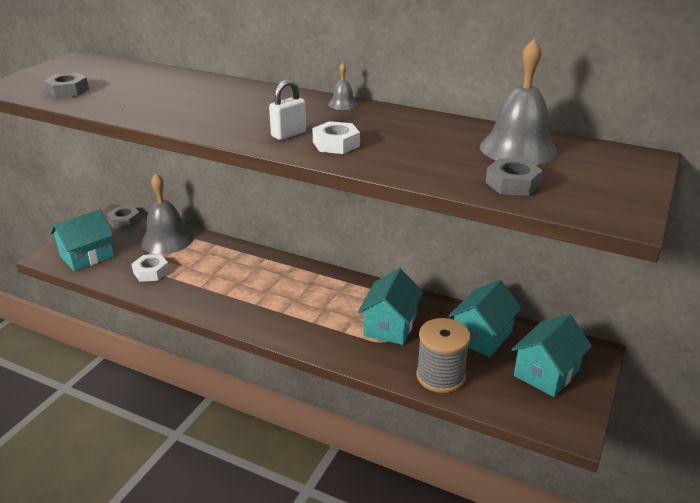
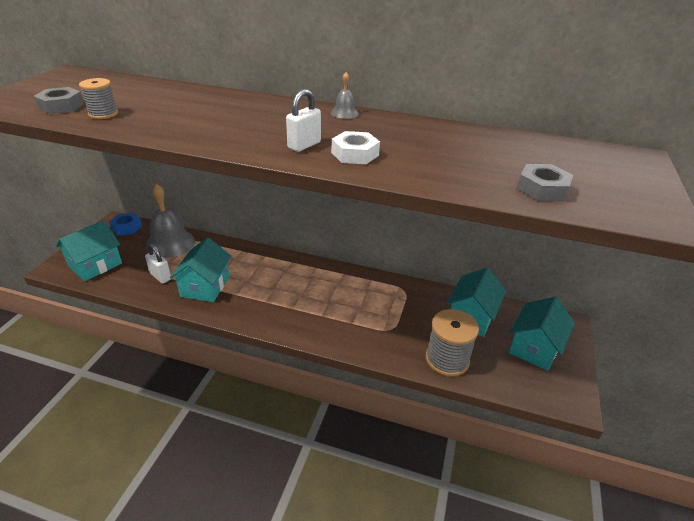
camera: 10 degrees left, 5 degrees up
(105, 99) = (103, 114): none -> grey spool
(124, 221) = (126, 227): grey nut -> blue nut
(151, 272) = (160, 276): white nut -> white padlock
(390, 326) = (390, 313): turquoise house -> turquoise house (205, 286)
(518, 148) = (527, 152): grey bell -> none

